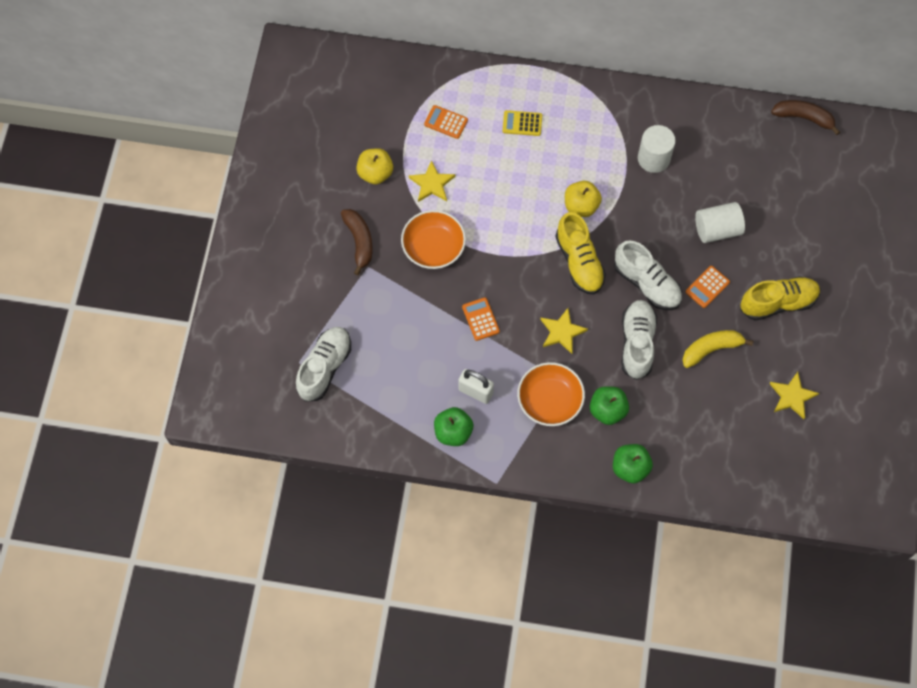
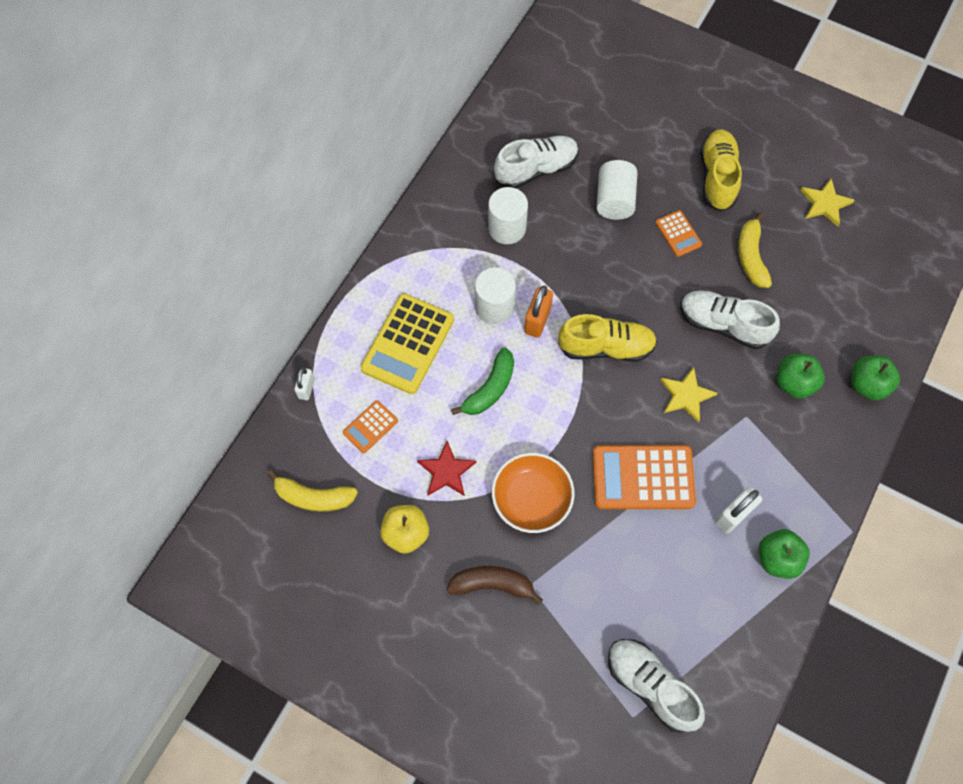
camera: 70 degrees left, 0 degrees up
(379, 105) = (313, 497): none -> yellow banana
(432, 184) = (446, 471): yellow star -> red star
(458, 70) = (306, 388): none -> white padlock
(480, 319) = (643, 477): orange calculator -> orange calculator, size x1.98
(509, 191) = (490, 389): none -> green banana
(522, 123) = (407, 344): yellow calculator -> yellow calculator, size x1.98
(549, 400) = (766, 438): orange bowl -> none
(579, 172) = (494, 306): none -> white cylinder
(581, 206) = (537, 320): yellow apple -> orange padlock
(647, 283) = (655, 289): white shoe -> white shoe (536, 169)
(804, 118) = (515, 76): brown banana -> none

